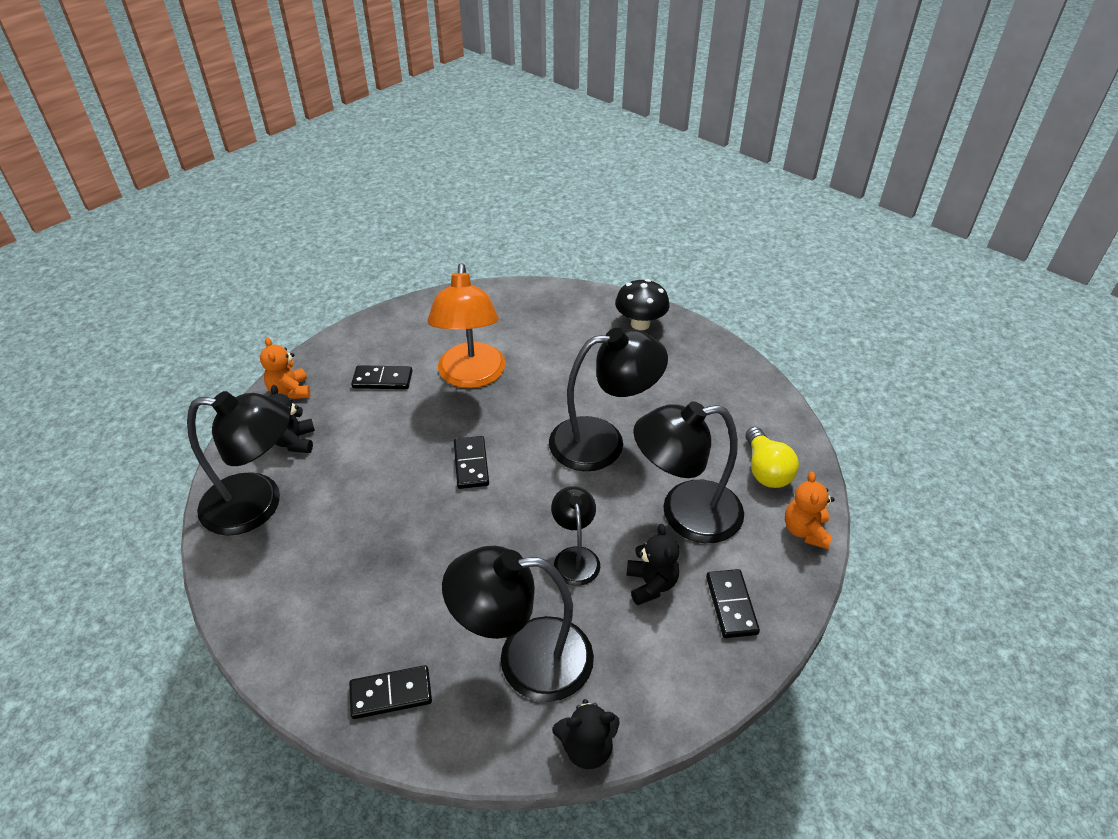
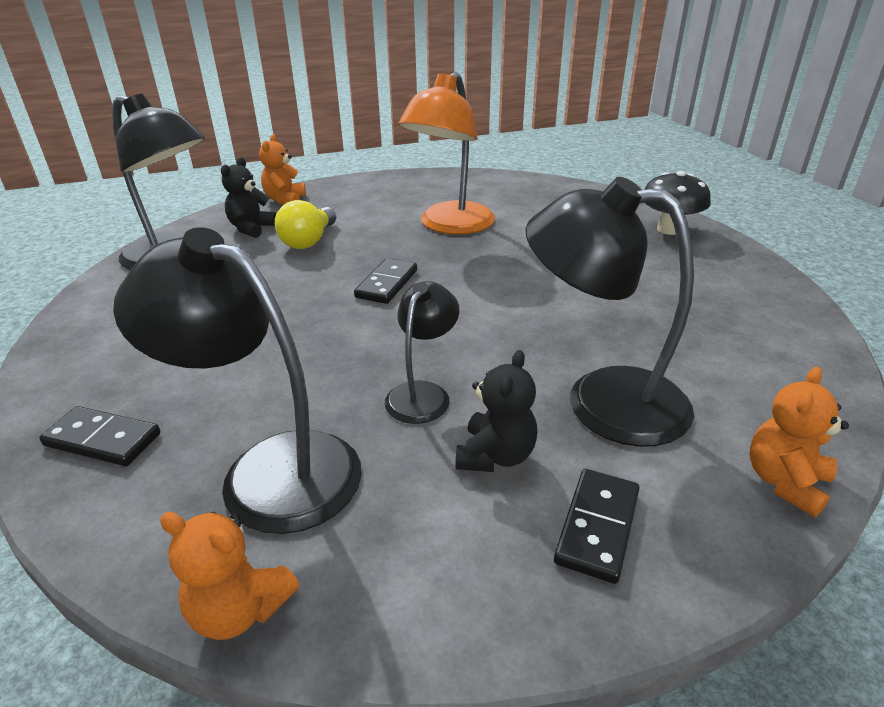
camera: 30 degrees right, 10 degrees down
(382, 380) = (367, 210): black domino -> none
(586, 747) = (240, 609): black teddy bear -> orange teddy bear
(602, 442) = (546, 305): black lamp -> none
(766, 470) = (757, 393): yellow light bulb -> yellow light bulb (309, 241)

